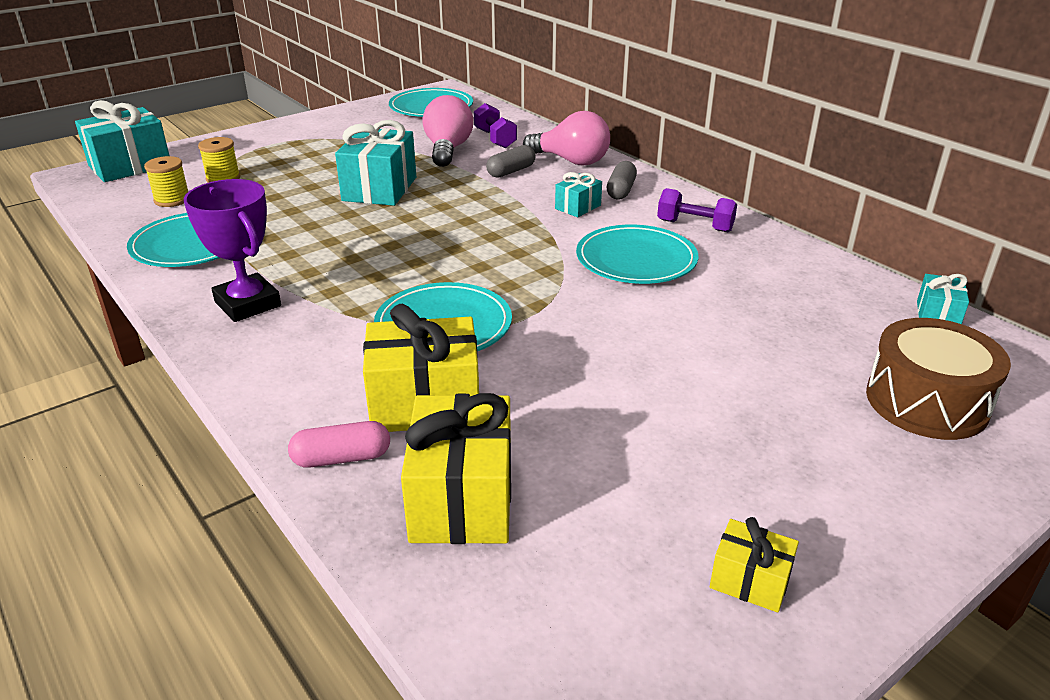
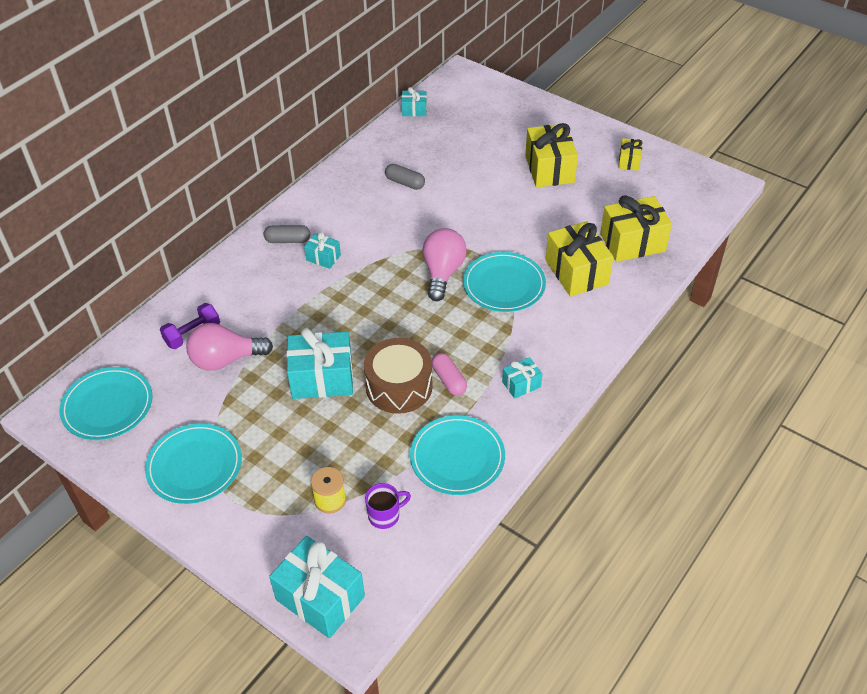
camera: 105 degrees left, 15 degrees up
(172, 200) = (385, 515): yellow spool -> purple mug
(248, 304) = (521, 384): purple trophy -> turquoise gift
(342, 458) = (630, 288): pink capsule -> pink capsule (449, 380)
(511, 171) = (266, 307): grey capsule -> grey capsule (405, 183)
(571, 161) = (235, 276): pink light bulb -> pink light bulb (443, 272)
(636, 259) = (393, 219): turquoise plate -> turquoise plate (194, 466)
(694, 226) = (336, 199): purple dumbbell -> none
(736, 439) = (549, 169): none -> yellow gift
(926, 402) = (493, 117): brown drum -> brown drum (399, 386)

